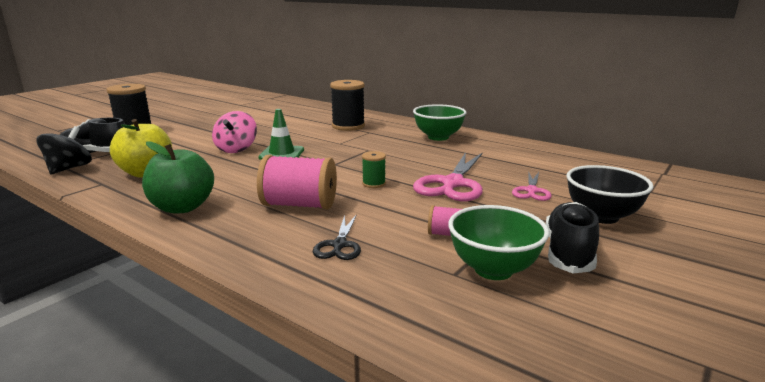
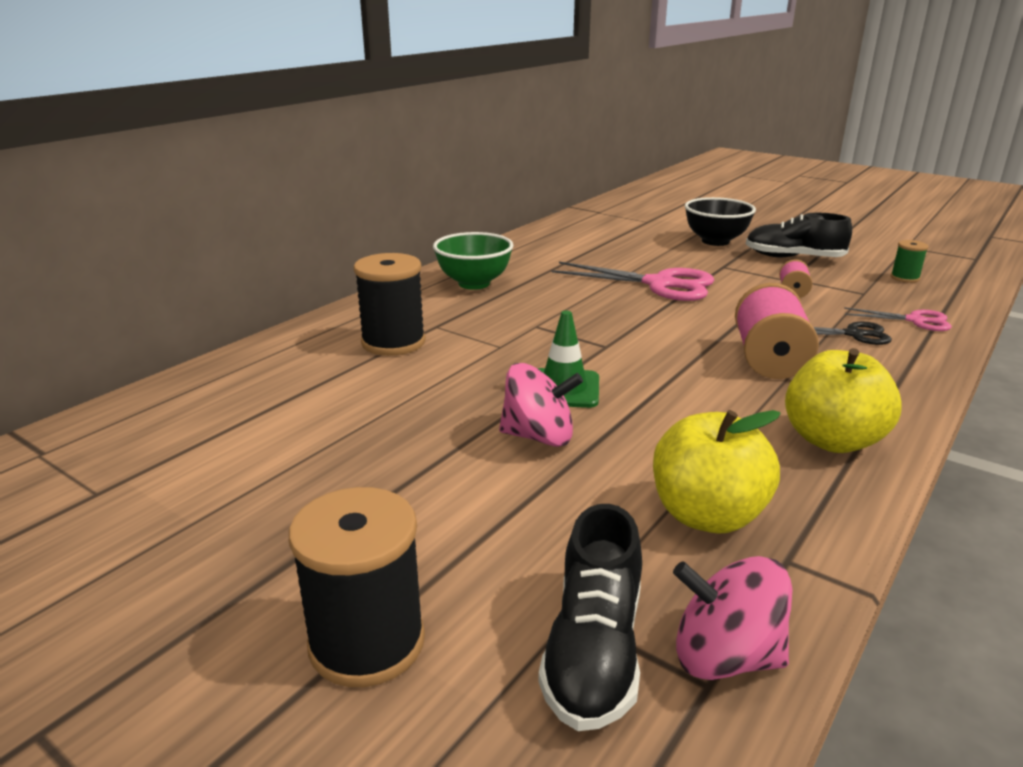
camera: 90 degrees left, 5 degrees up
(69, 168) = (725, 657): black spinning top -> pink spinning top
(182, 207) = (832, 440): green apple -> yellow apple
(374, 184) = (677, 321): green spool -> green spool (904, 278)
(493, 269) = (844, 281): green bowl -> none
(531, 191) = (666, 256): pink scissors -> pink scissors (915, 320)

